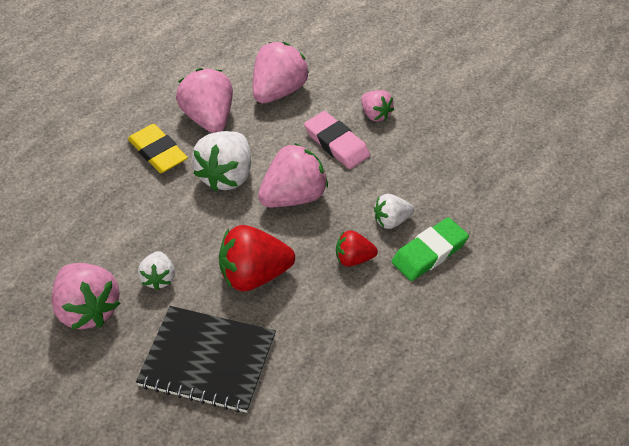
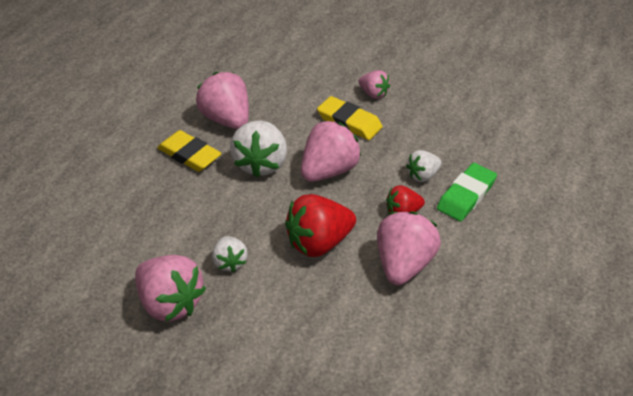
camera: 15 degrees left, 5 degrees down
(207, 361) = (304, 326): black notebook -> none
(278, 91) = (281, 88): pink strawberry -> pink strawberry (403, 264)
(336, 143) = (349, 122): pink eraser -> yellow eraser

